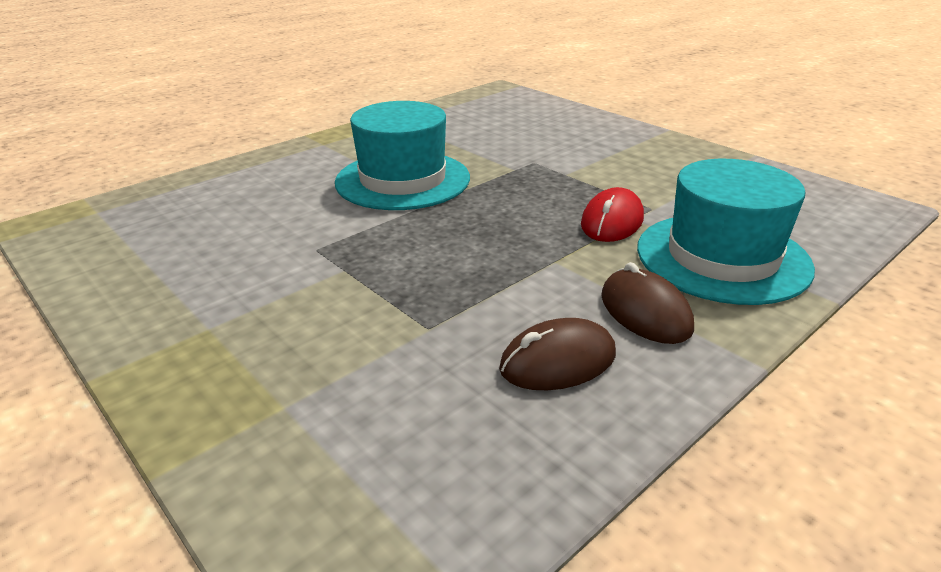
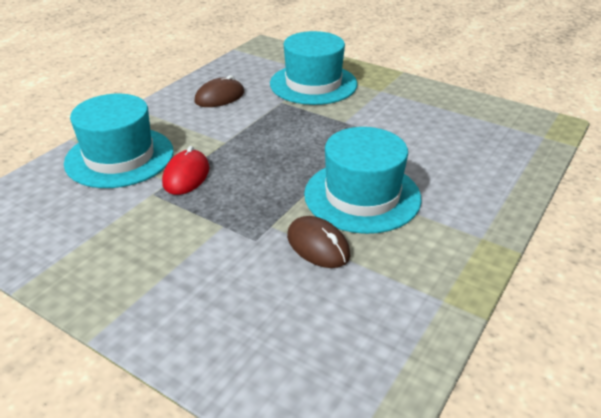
camera: 165 degrees right, 5 degrees up
(330, 370) = (313, 84): none -> turquoise hat
(645, 312) = (176, 120): brown mouse -> brown mouse (318, 246)

